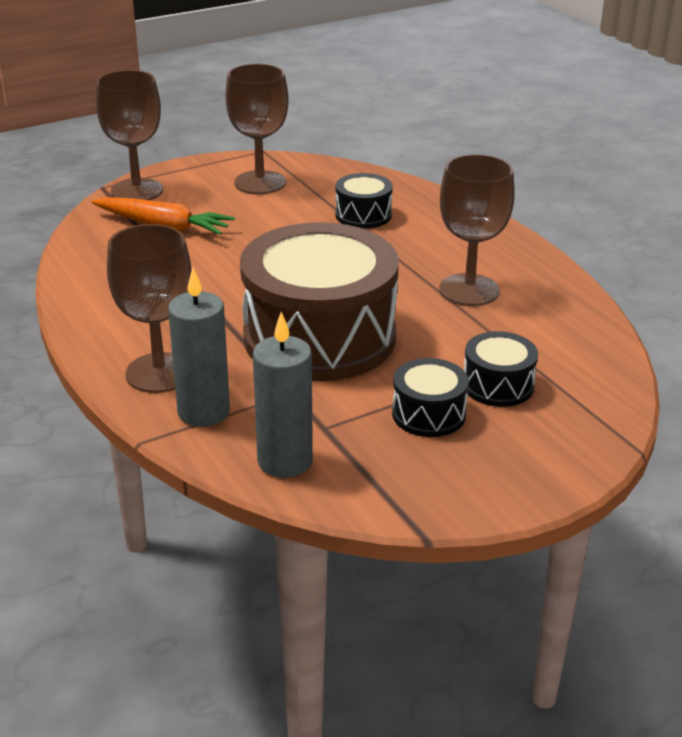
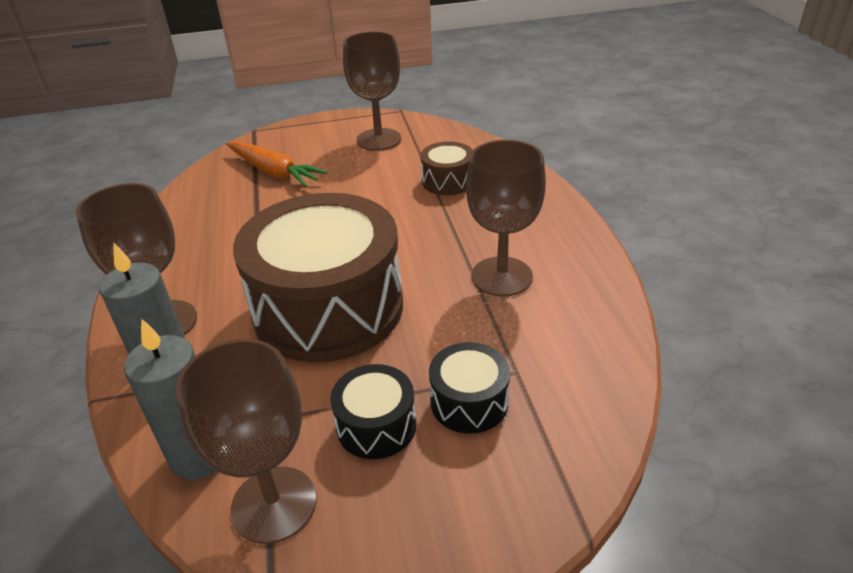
camera: 20 degrees right, 5 degrees up
(137, 191) = (277, 136): brown goblet -> brown goblet (274, 504)
(363, 215) = (447, 181): black drum -> brown drum

